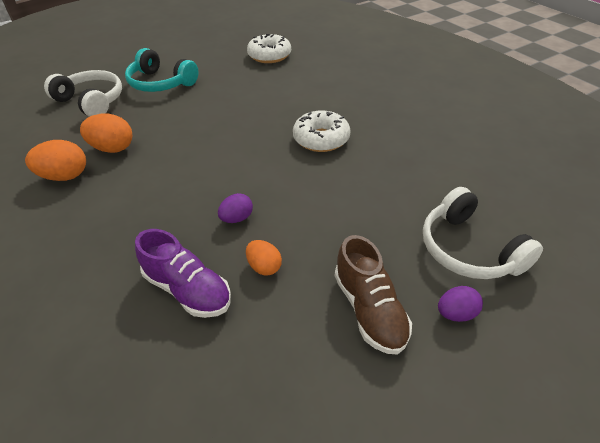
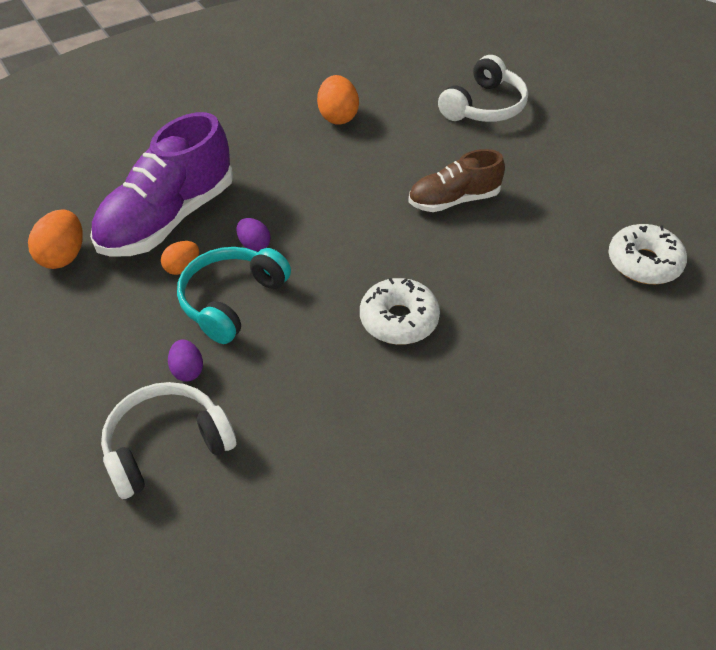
camera: 90 degrees right, 5 degrees up
(112, 148) = (385, 139): orange egg -> orange egg (63, 256)
(161, 83) = (536, 156): turquoise headphones -> turquoise headphones (232, 300)
(188, 290) = (168, 219): purple shoe -> purple shoe, size x1.70
(369, 310) = (110, 344): brown shoe -> brown shoe (454, 200)
(456, 314) = (85, 413): purple egg -> purple egg (187, 370)

